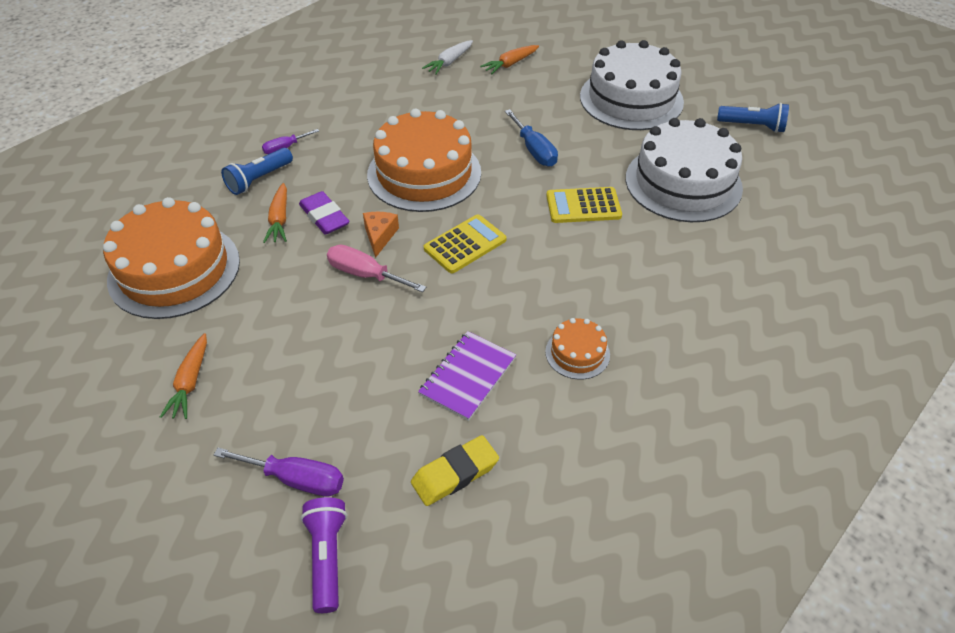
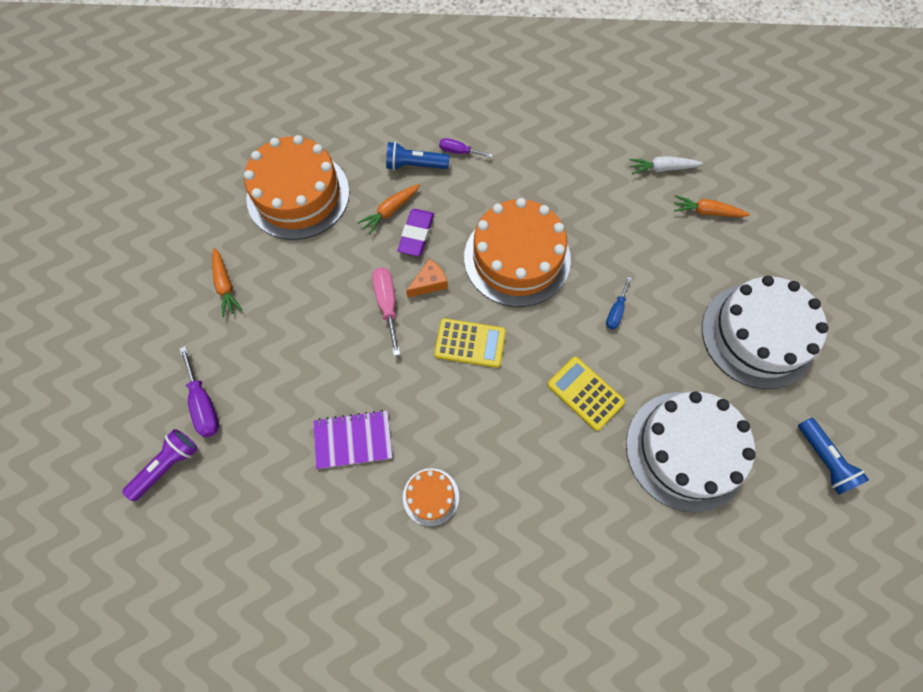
camera: 50 degrees right, 20 degrees up
(190, 382) = (225, 285): orange carrot -> orange carrot turned 75 degrees counterclockwise
(455, 474) = (272, 492): yellow eraser -> none
(534, 150) = (616, 311): blue screwdriver -> blue screwdriver, size x0.64

